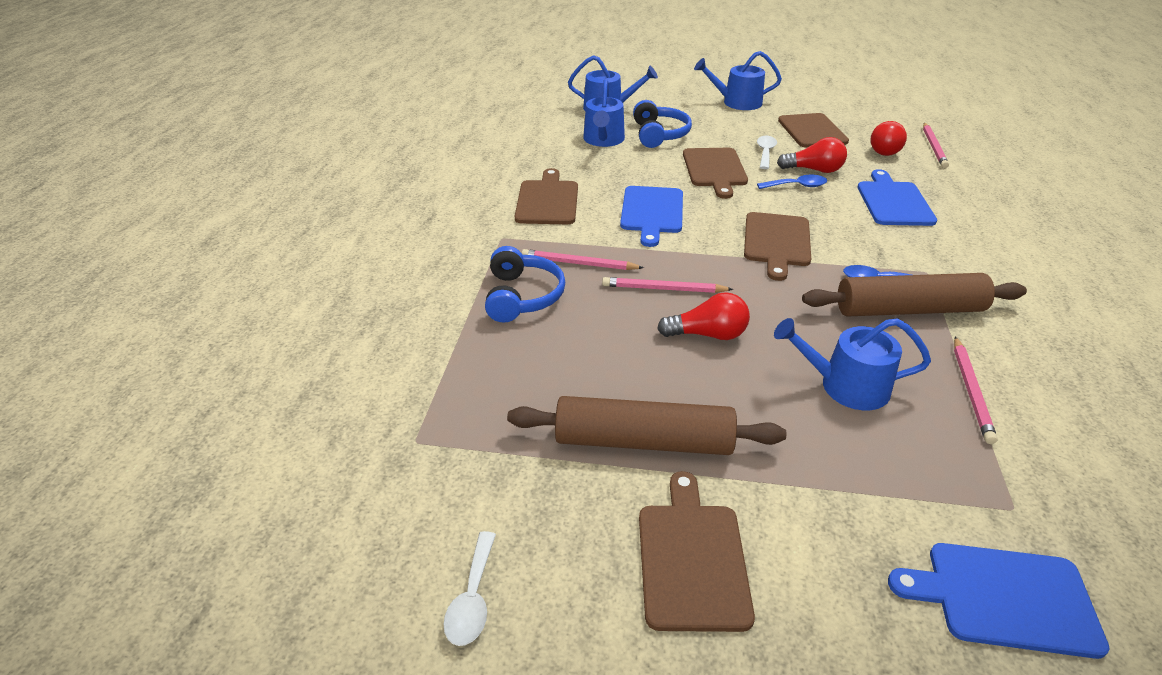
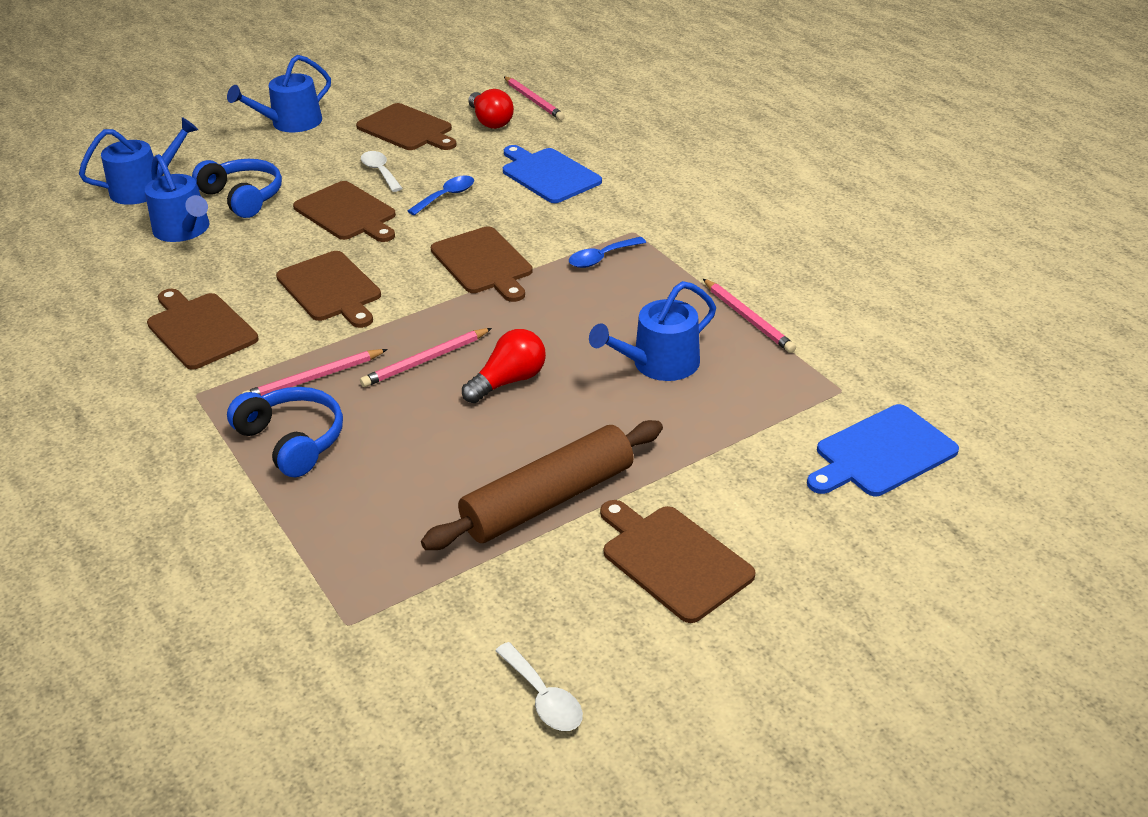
camera: 40 degrees left, 0 degrees up
(652, 212) = (330, 289): blue cutting board -> brown cutting board
(814, 170) = (446, 171): red light bulb -> none
(908, 309) = (648, 273): brown rolling pin -> none

